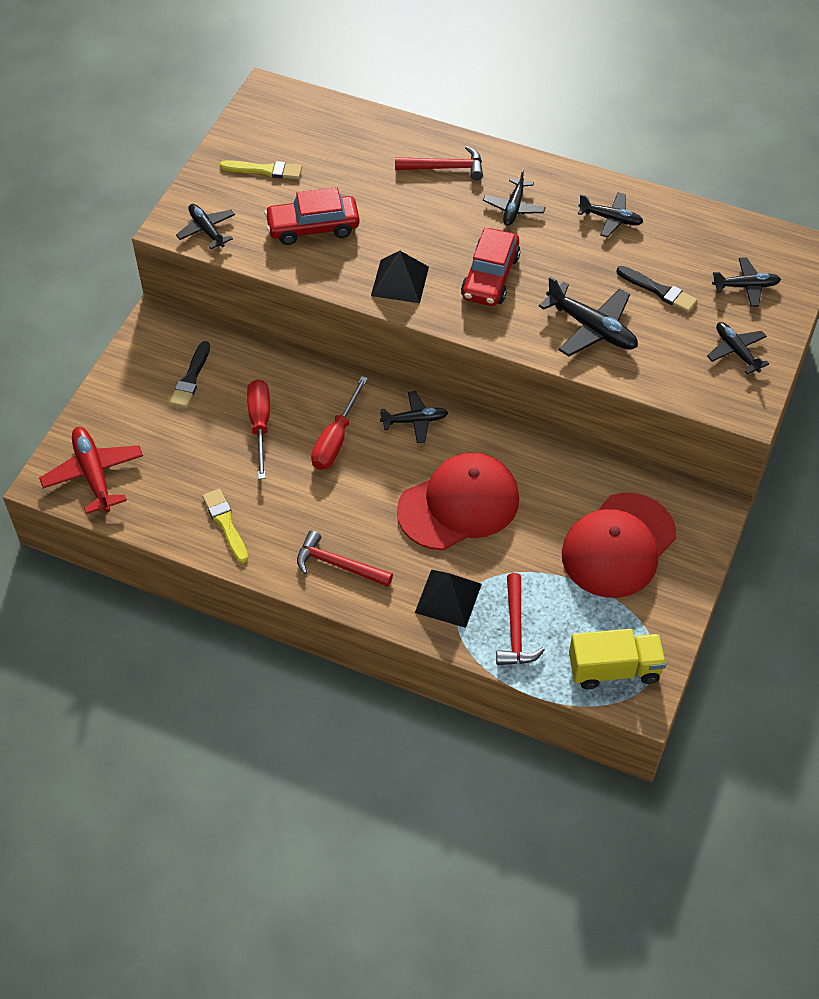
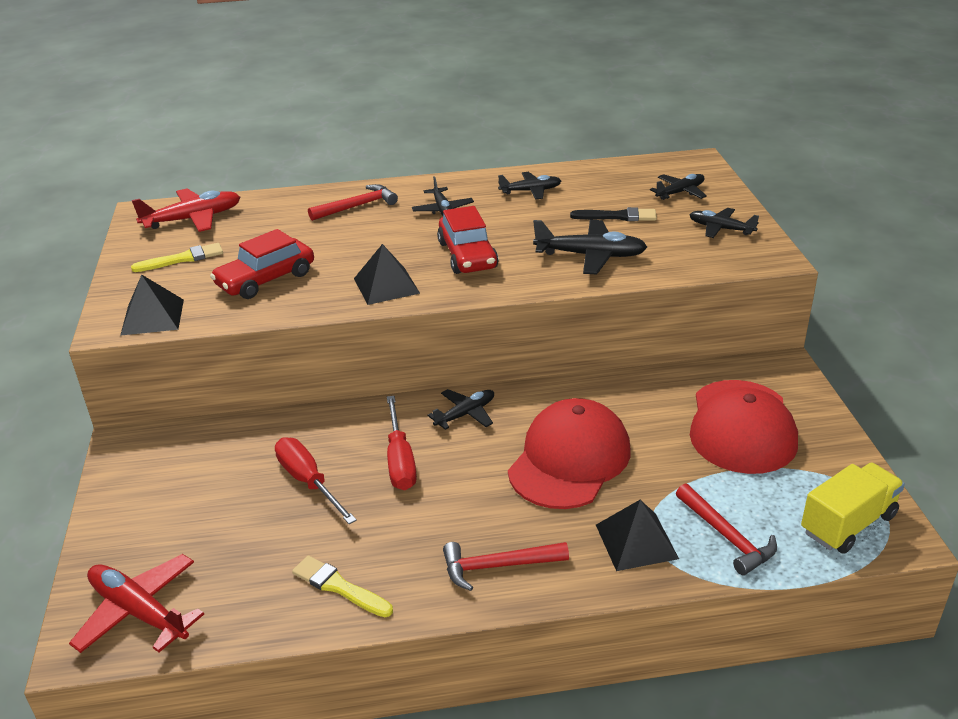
camera: 30 degrees left, 20 degrees down
(191, 378) = (199, 474): black brush -> none
(206, 230) = (152, 317): black plane -> black pyramid
(301, 121) = (193, 219): none -> red plane

